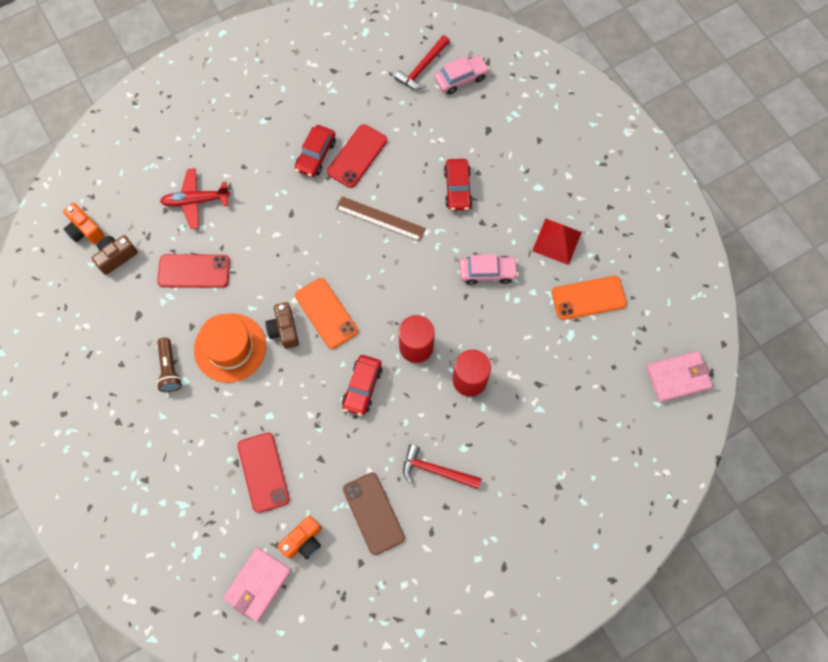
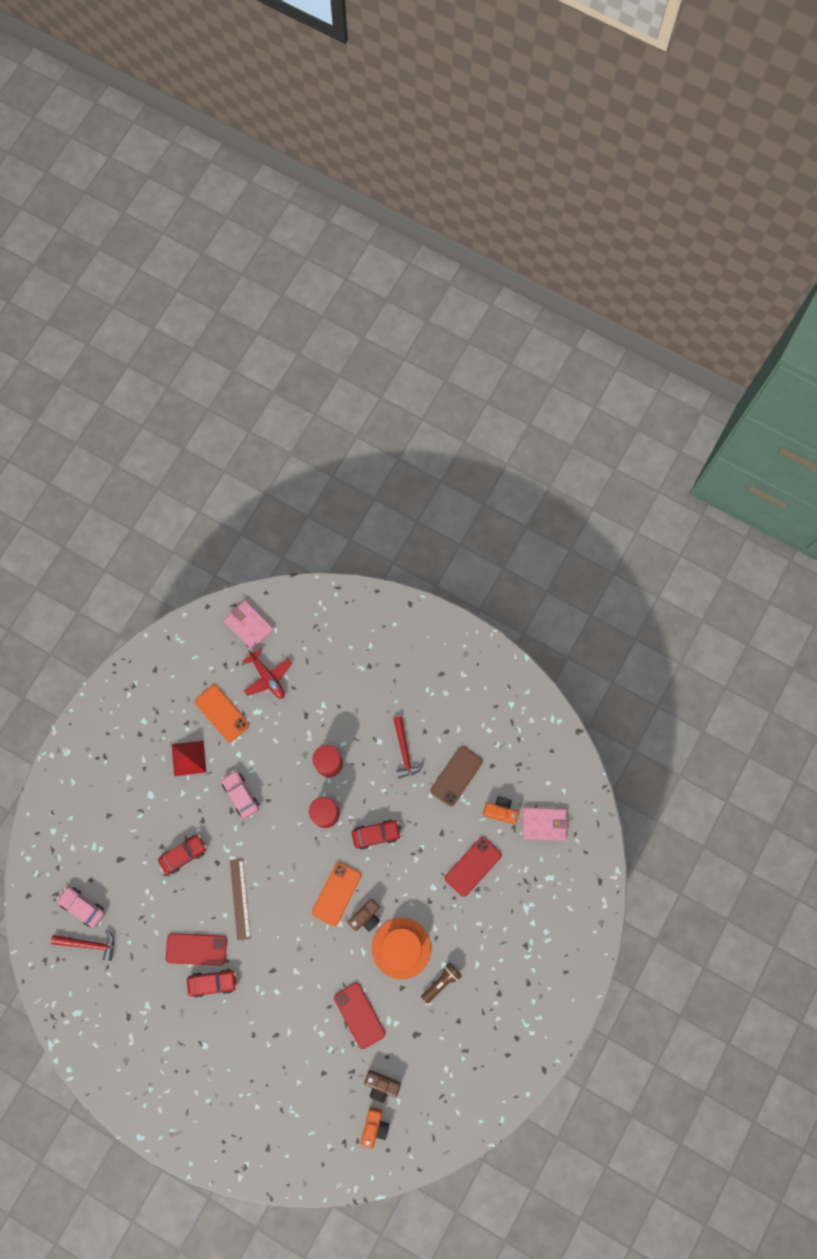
camera: 120 degrees left, 5 degrees up
(195, 201) = (302, 1053): red plane -> red plane (268, 677)

